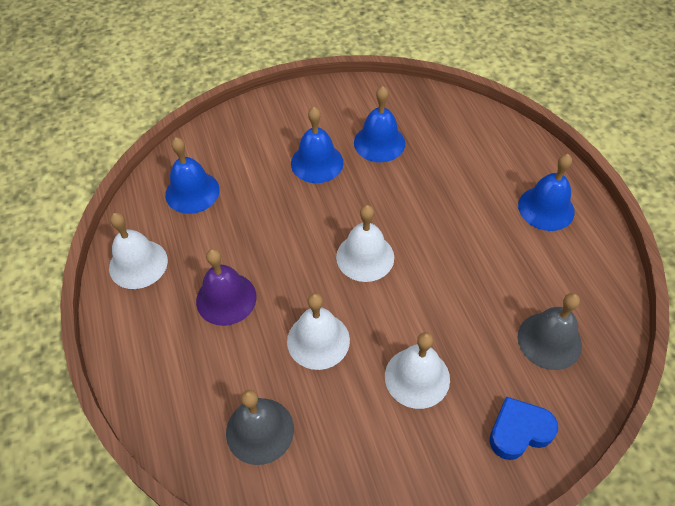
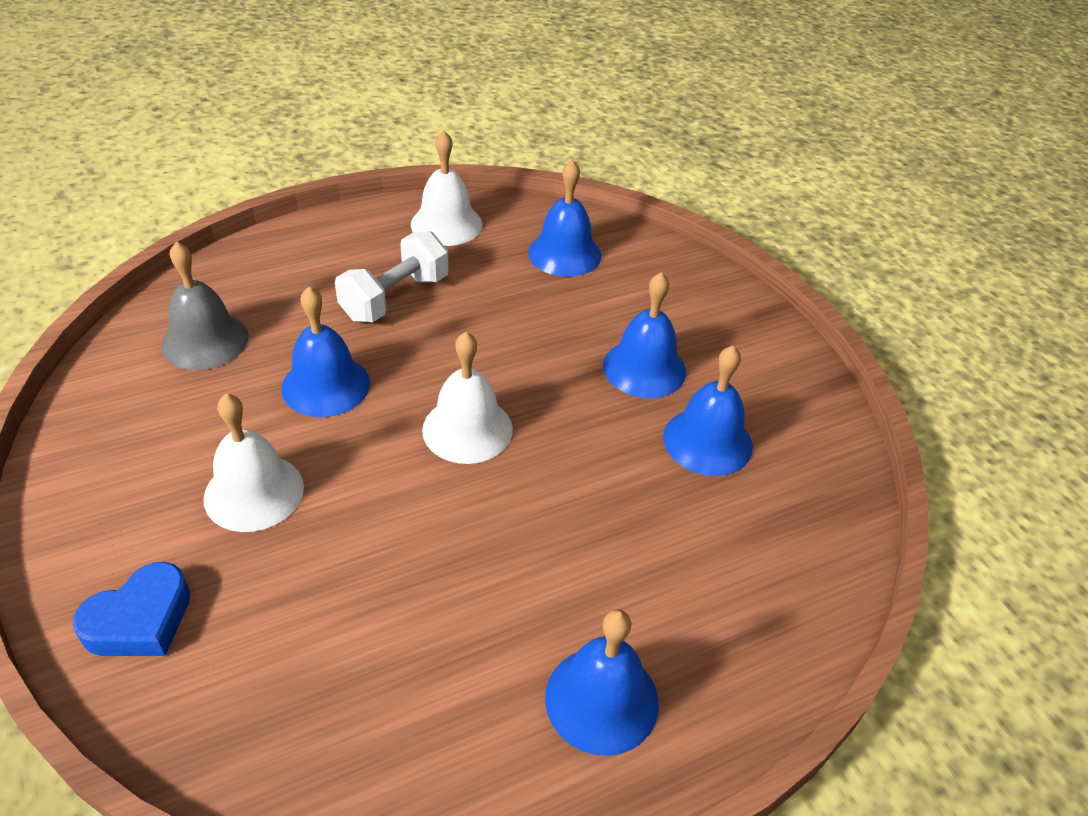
camera: 80 degrees right, 10 degrees down
(226, 298) = (395, 298): purple bell -> white dumbbell
(318, 340) = (325, 385): white bell -> blue bell
(519, 431) = (140, 620): blue heart -> blue heart turned 75 degrees clockwise
(549, 340) = (298, 679): grey bell -> none

